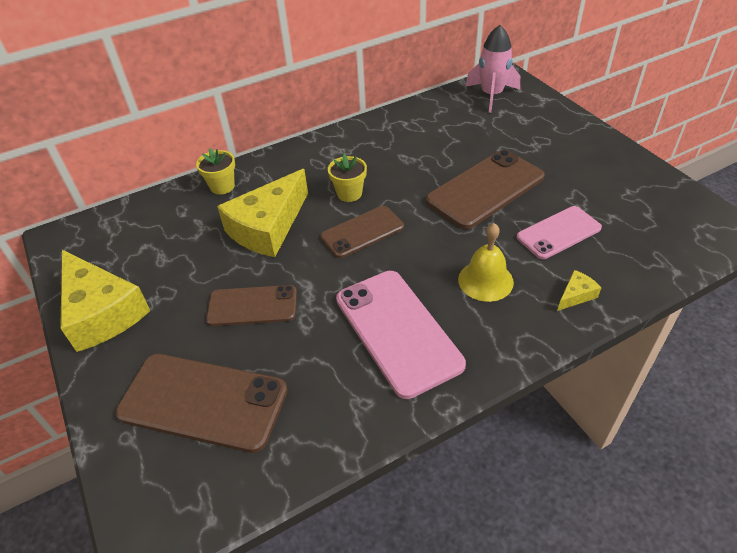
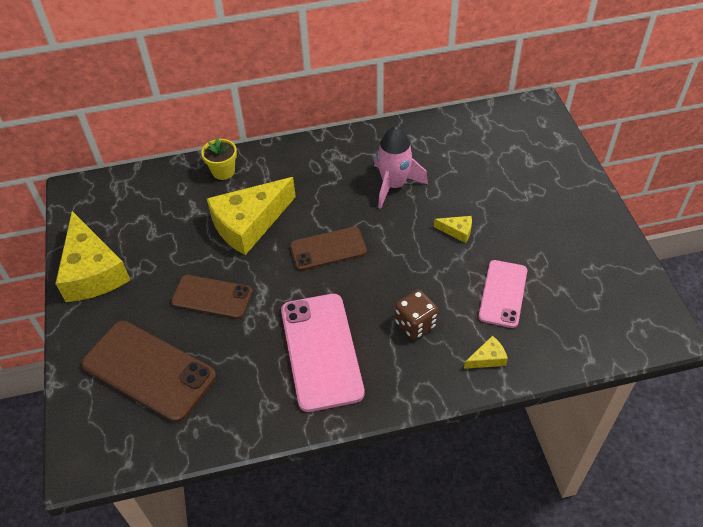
camera: 15 degrees right, 5 degrees up
(349, 193) = (332, 206): yellow flower pot -> none
(485, 189) = (457, 231): brown phone -> yellow cheese
(485, 280) = (415, 324): yellow bell -> brown dice
(491, 95) = (512, 125): pink rocket -> pink rocket (394, 185)
(558, 233) = (503, 293): pink phone -> pink phone turned 60 degrees counterclockwise

